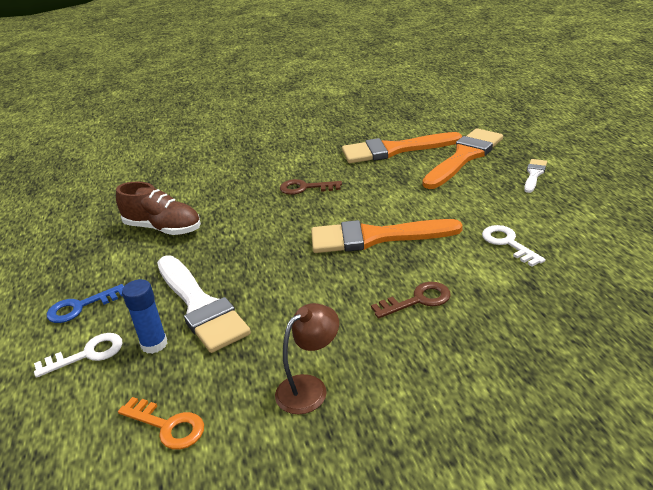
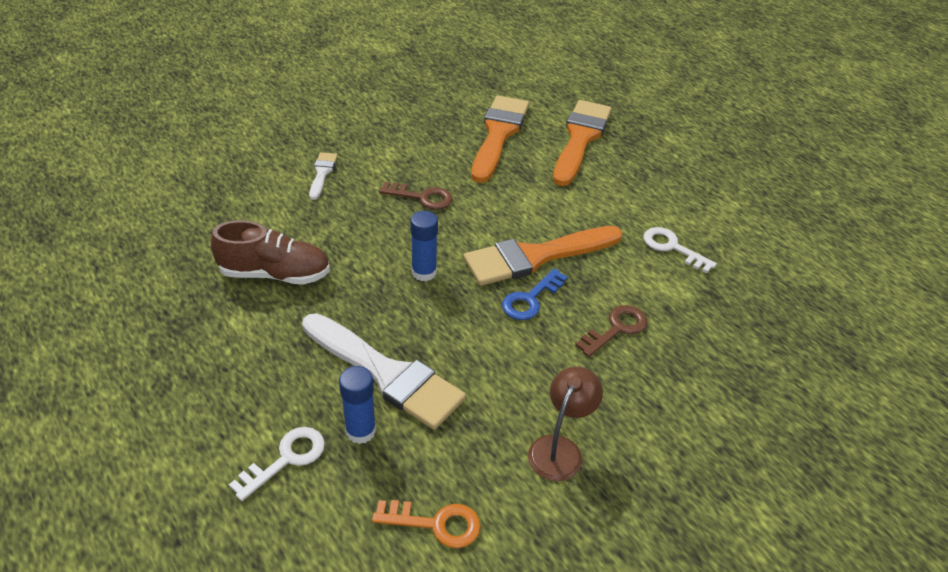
camera: 25 degrees left, 10 degrees up
(80, 307) = (236, 399): blue key -> blue key (530, 299)
(275, 239) = (424, 272): none -> blue glue stick
(305, 188) = (422, 197): brown key -> brown key turned 150 degrees counterclockwise
(394, 150) = (498, 134): orange brush -> orange brush turned 135 degrees clockwise
(534, 174) = (661, 157): white brush -> white brush (322, 173)

